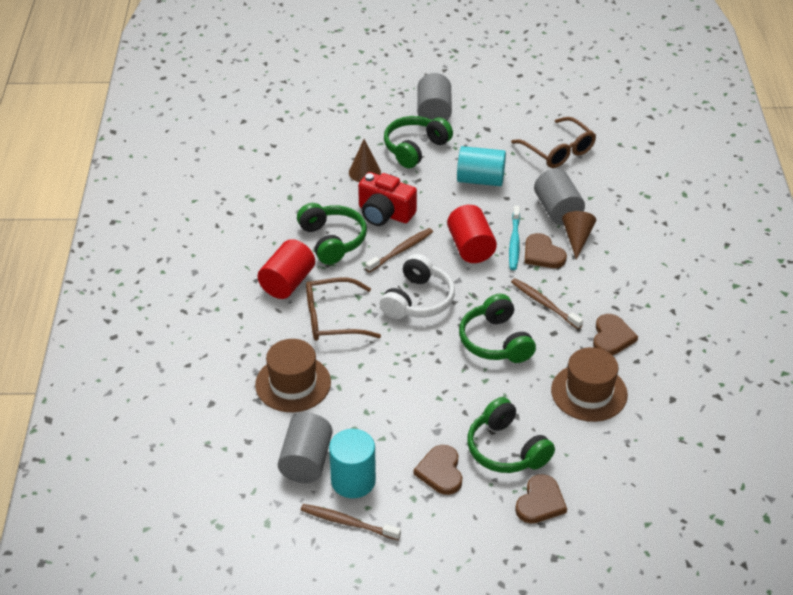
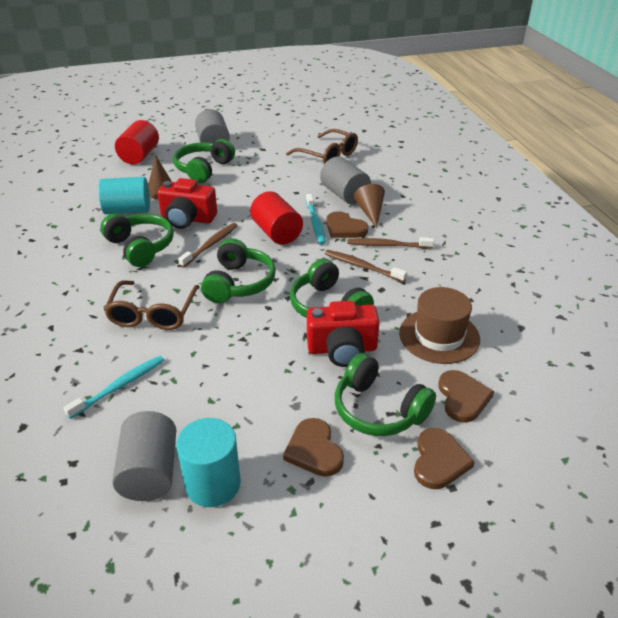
camera: 15 degrees left, 5 degrees down
(287, 283) = (100, 289): red cylinder -> red cylinder (139, 156)
(293, 383) = (120, 386): brown hat -> turquoise toothbrush
(331, 319) = (152, 314): brown glasses -> brown glasses turned 60 degrees counterclockwise
(347, 522) = (217, 540): brown toothbrush -> brown toothbrush (387, 245)
(418, 300) = (239, 283): white headphones -> green headphones
(480, 180) = (268, 183): turquoise cylinder -> turquoise cylinder (127, 210)
(494, 387) = (342, 349): none -> red camera
(612, 337) = (437, 283): brown heart -> brown heart (462, 397)

